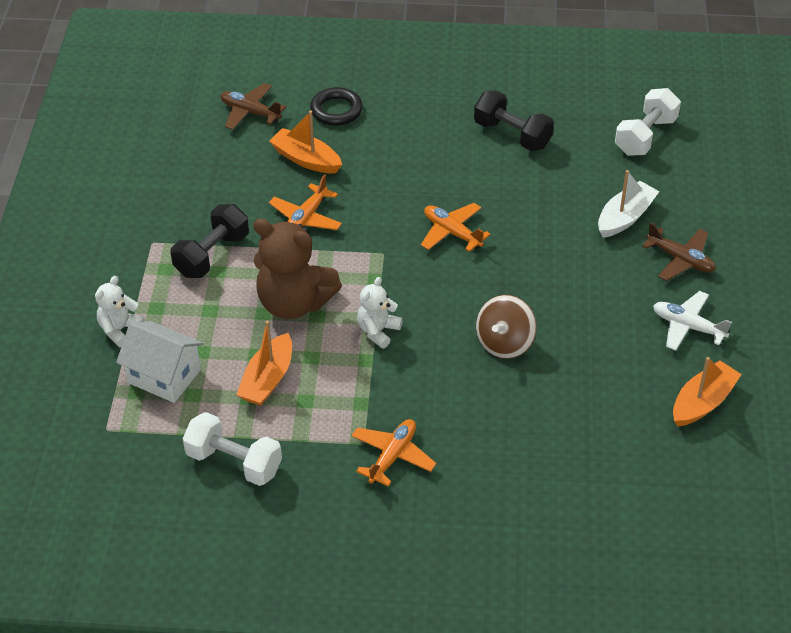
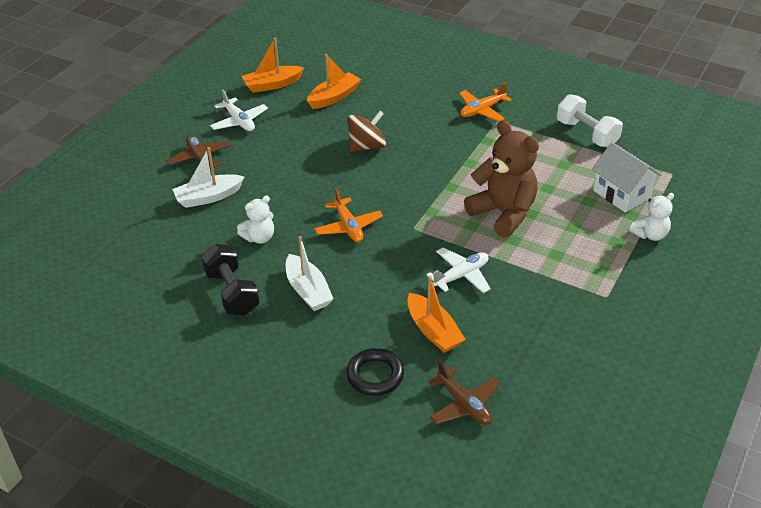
camera: 155 degrees left, 5 degrees down
(212, 255) = (556, 269): black dumbbell -> none
(268, 379) = (545, 171): orange boat -> orange boat (334, 97)
(306, 218) = (461, 276): orange plane -> white plane
(378, 331) = (450, 177): white teddy bear -> white teddy bear (259, 237)
(444, 158) = (308, 291): none -> white boat
(645, 136) = (124, 253): white dumbbell -> none

